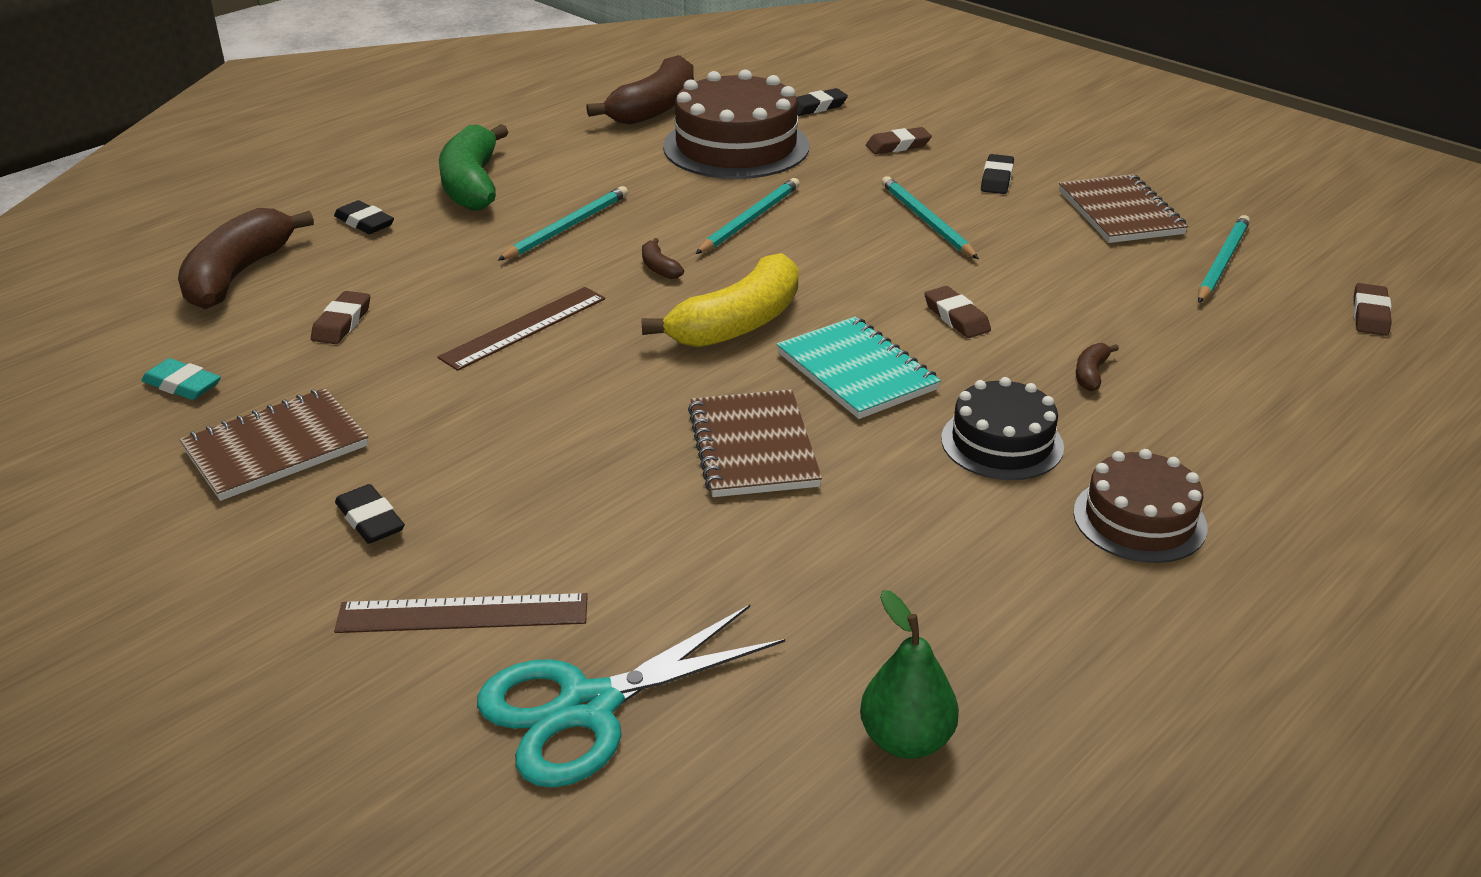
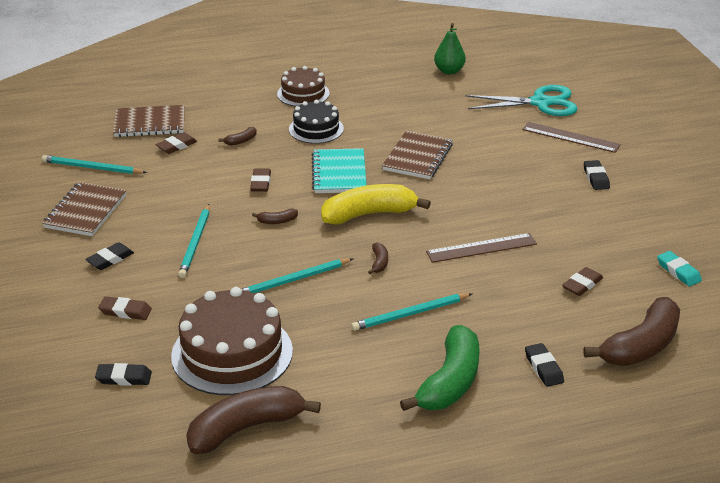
camera: 150 degrees left, 0 degrees up
(276, 448) = (632, 221): brown notebook -> brown notebook (150, 123)
(859, 275) = (277, 221): none -> brown banana
(1222, 262) = (92, 168): turquoise pencil -> turquoise pencil turned 45 degrees clockwise
(1370, 315) = (81, 125): brown eraser -> brown eraser (176, 146)

